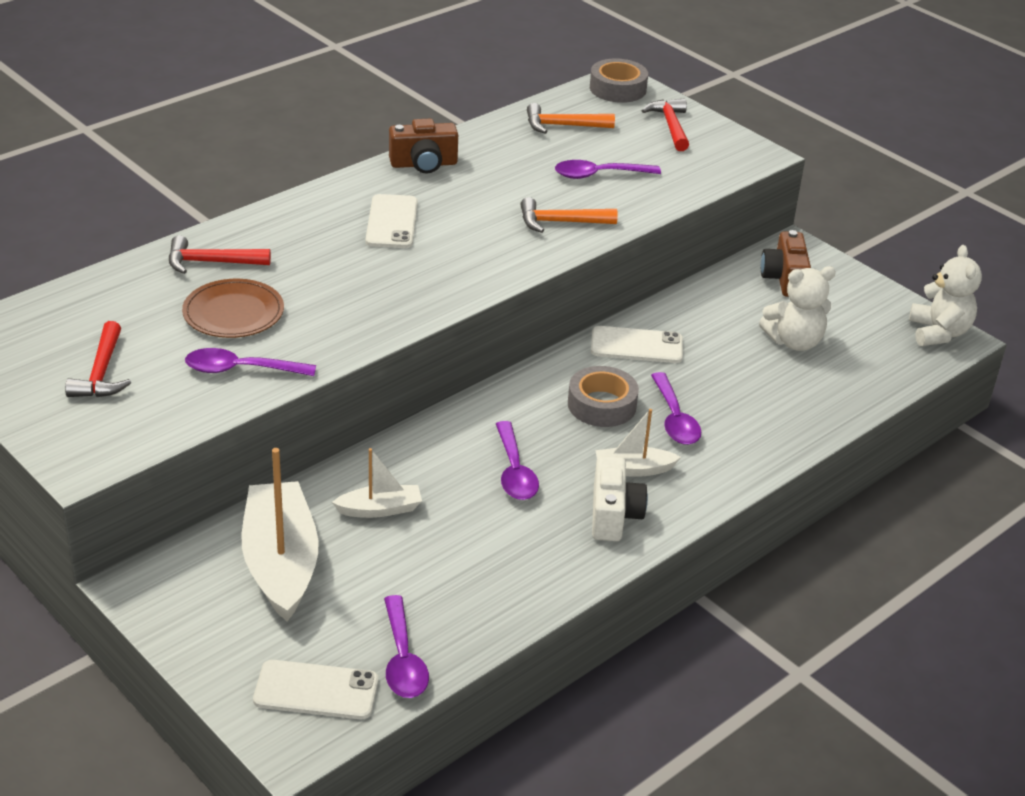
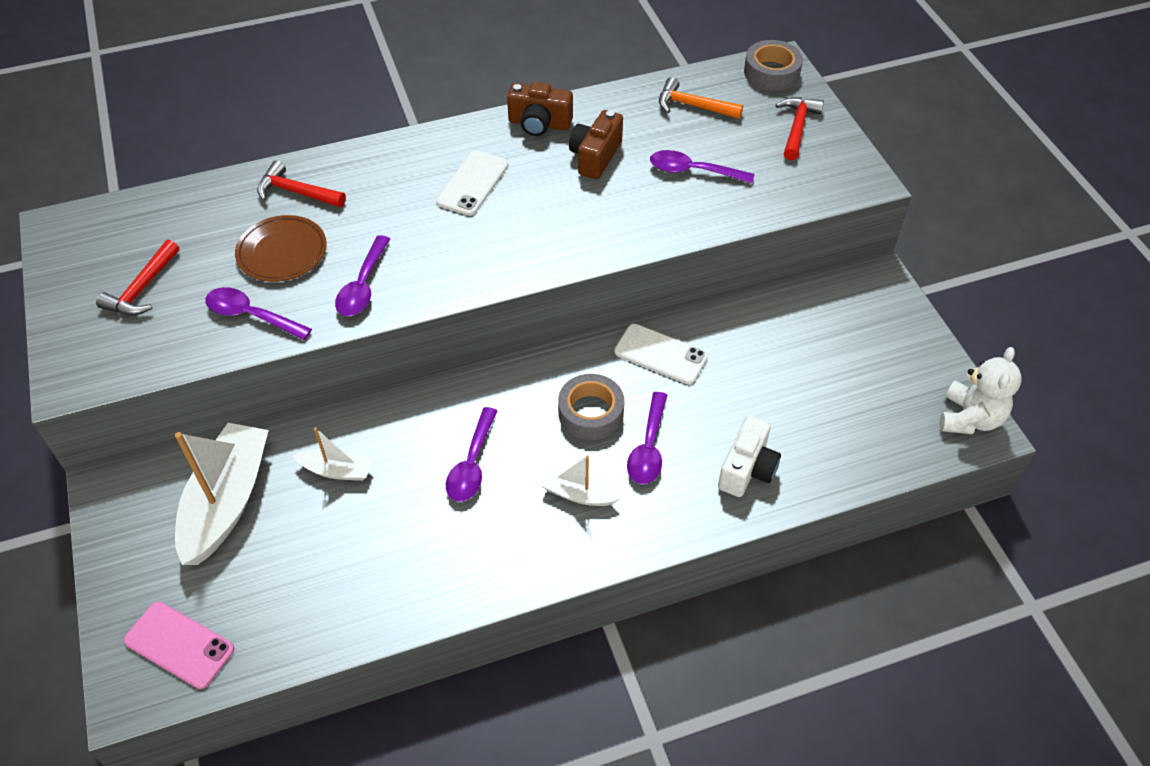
camera: 25 degrees right, 15 degrees up
(316, 690) = (179, 645): white phone -> pink phone
(403, 659) = (265, 637): purple spoon -> purple spoon (363, 286)
(561, 222) = (624, 219): orange hammer -> none
(613, 515) = (531, 540): white camera -> white camera (747, 469)
(784, 279) = (847, 313): brown camera -> brown camera (595, 157)
(794, 342) = (814, 390): white teddy bear -> none

